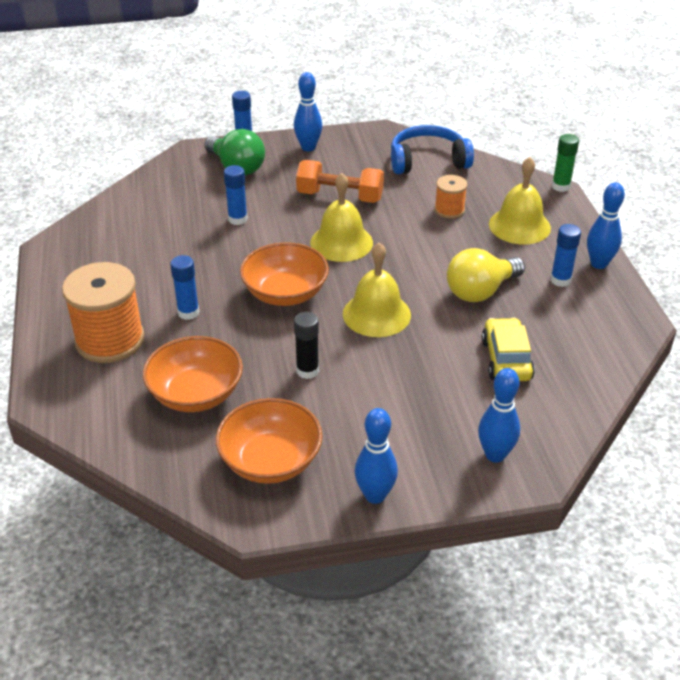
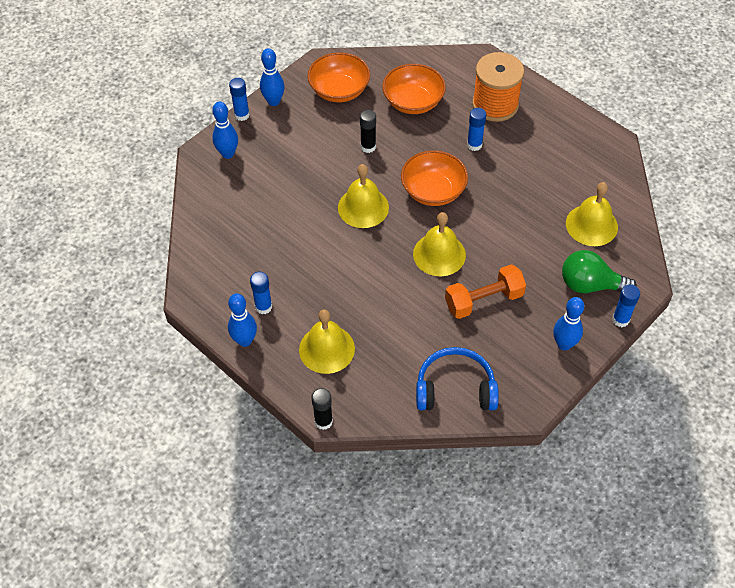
camera: 145 degrees right, 15 degrees up
(175, 200) = (591, 225): none -> yellow bell
(237, 219) = (529, 233): blue glue stick -> blue glue stick (242, 115)
(427, 161) = (455, 388): blue headphones -> blue headphones turned 135 degrees counterclockwise
(449, 210) = (391, 335): orange spool -> none
(480, 291) = (311, 264): yellow light bulb -> none
(506, 359) = (260, 218): yellow car -> none
(561, 186) = (323, 421): green glue stick -> black glue stick

